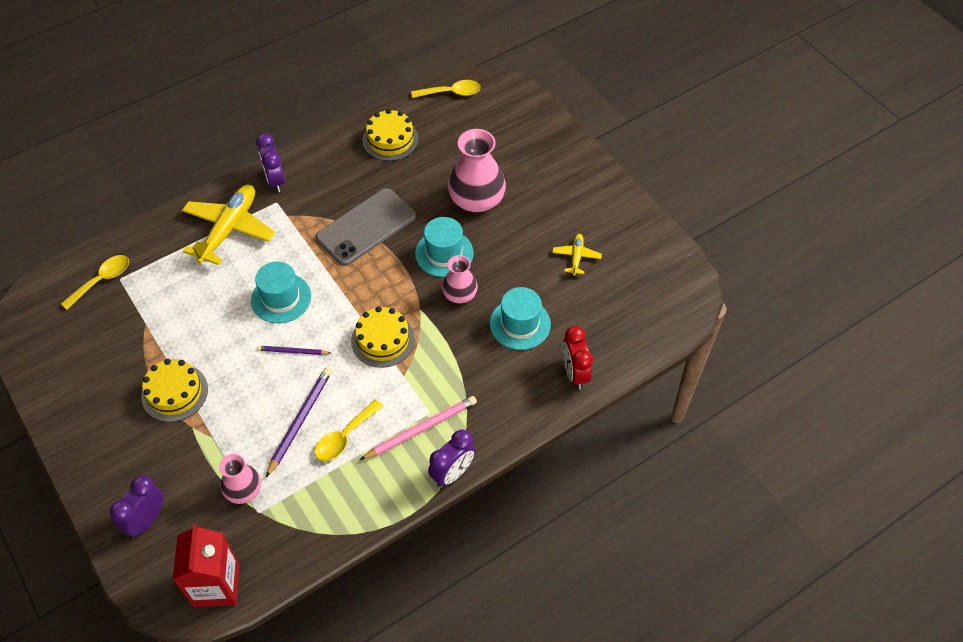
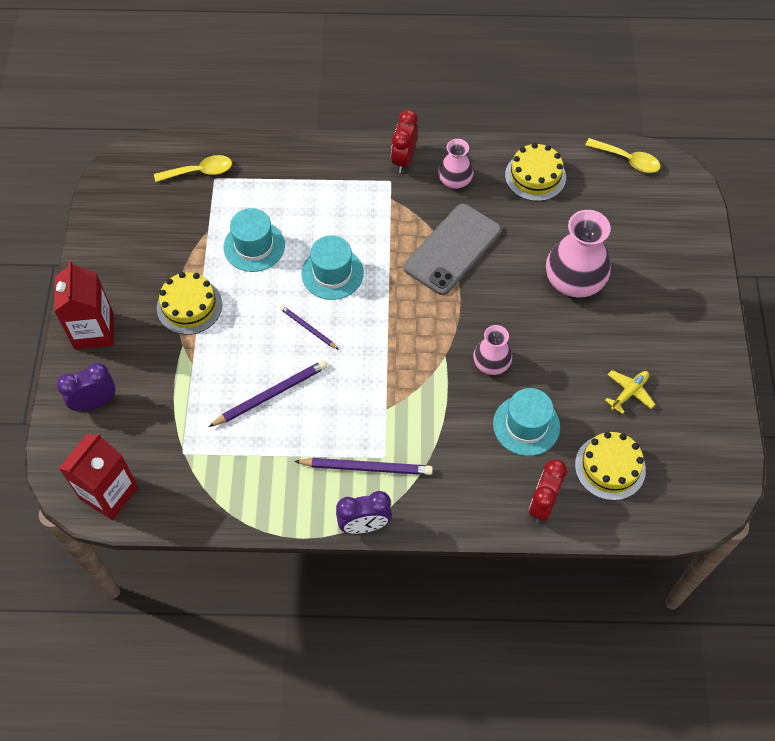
camera: 35 degrees right, 5 degrees up
(100, 462) = (94, 331): none -> red carton
(229, 229) = (333, 183): yellow plane -> none
(243, 490) = (184, 426): pink vase -> pink vase (455, 180)
(275, 180) = (404, 159): purple clock -> red clock
(344, 436) = (297, 432): yellow spoon -> none
(366, 227) = (452, 249): grey phone -> grey phone turned 45 degrees counterclockwise
(383, 340) = (392, 364): yellow cake -> yellow cake (610, 467)
(421, 429) = (366, 467): pink pencil -> purple pencil
(444, 253) = (505, 315): turquoise hat -> turquoise hat (254, 246)

